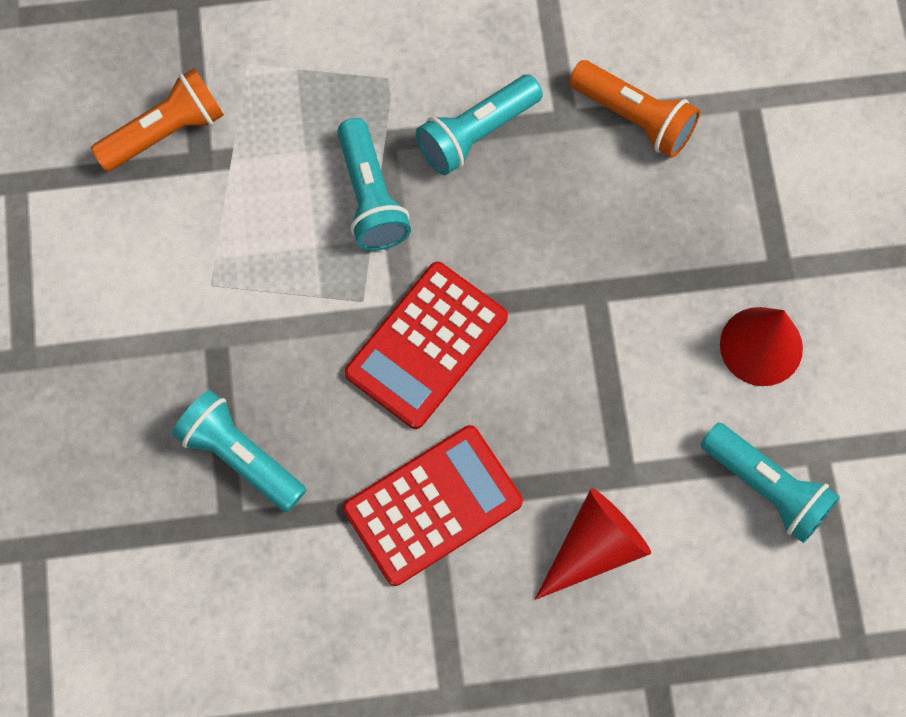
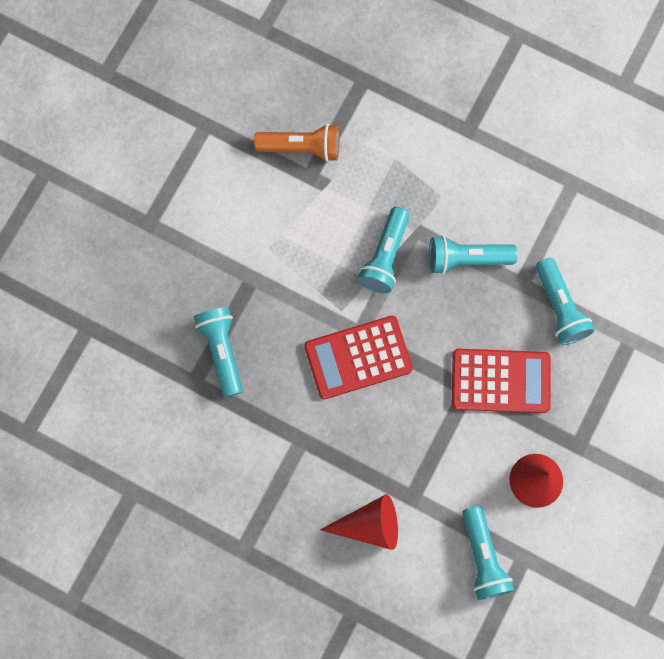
camera: 35 degrees right, 5 degrees up
(433, 506) = (302, 445): red calculator -> red calculator (500, 381)
(634, 117) = (559, 307): orange flashlight -> turquoise flashlight

